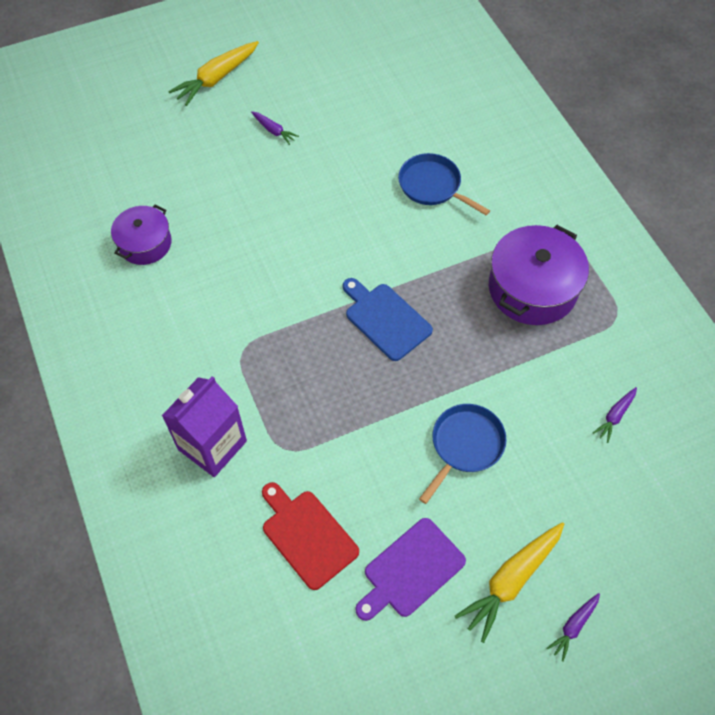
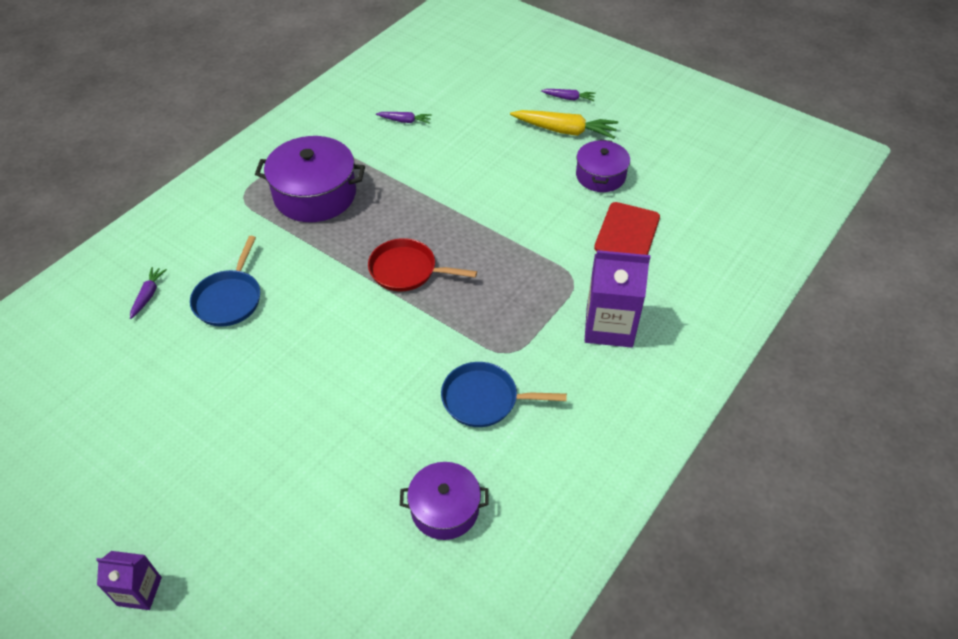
camera: 120 degrees left, 10 degrees down
(216, 78) = (139, 591): yellow carrot -> purple carton
(274, 131) = (210, 473): purple carrot -> purple carrot (148, 295)
(385, 319) = (407, 270): blue cutting board -> red pan
(411, 570) = (600, 176): purple cutting board -> purple pot
(465, 445) = (487, 183): blue pan -> blue pan (484, 399)

